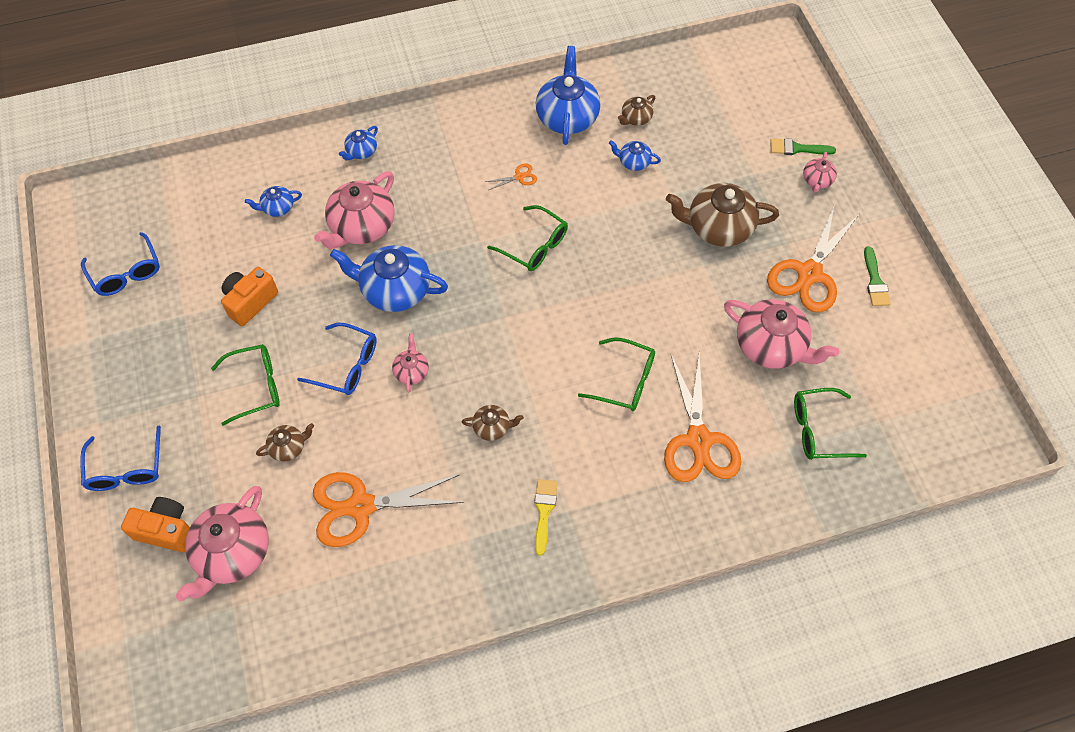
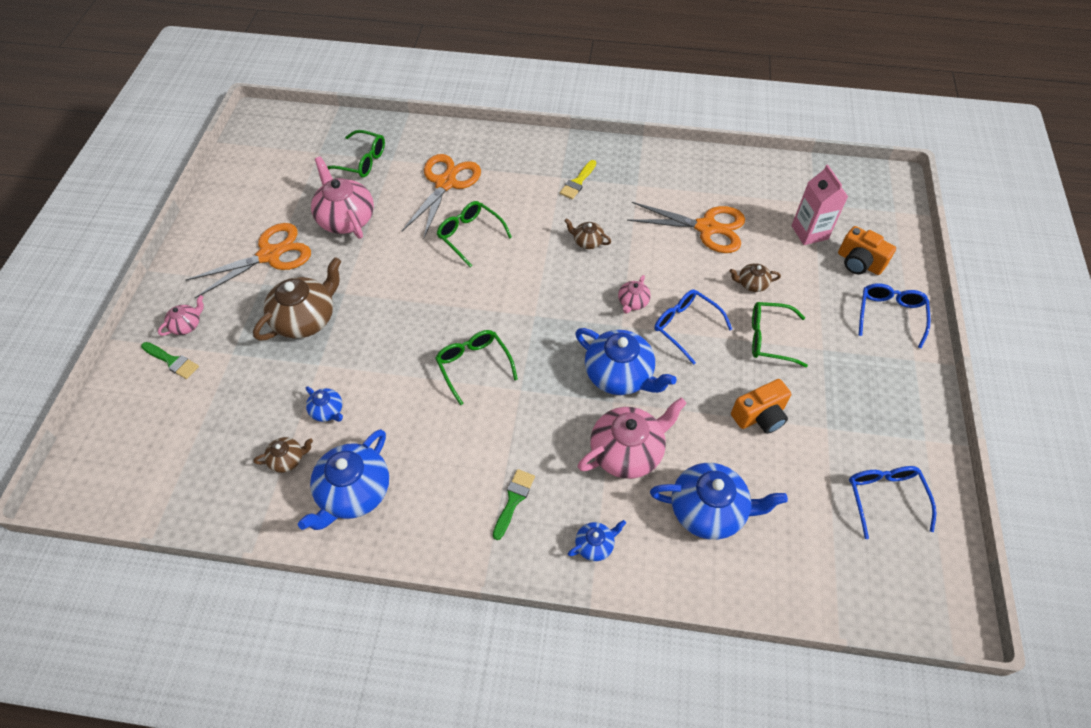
camera: 155 degrees left, 5 degrees down
(232, 553) = (809, 232): pink teapot -> pink carton
(277, 208) = (709, 510): blue teapot -> blue teapot, size x2.03
(519, 177) = (446, 441): orange scissors -> none
(718, 227) = (306, 318): brown teapot -> brown teapot turned 75 degrees counterclockwise
(875, 281) = (228, 231): green brush -> green brush (513, 500)

